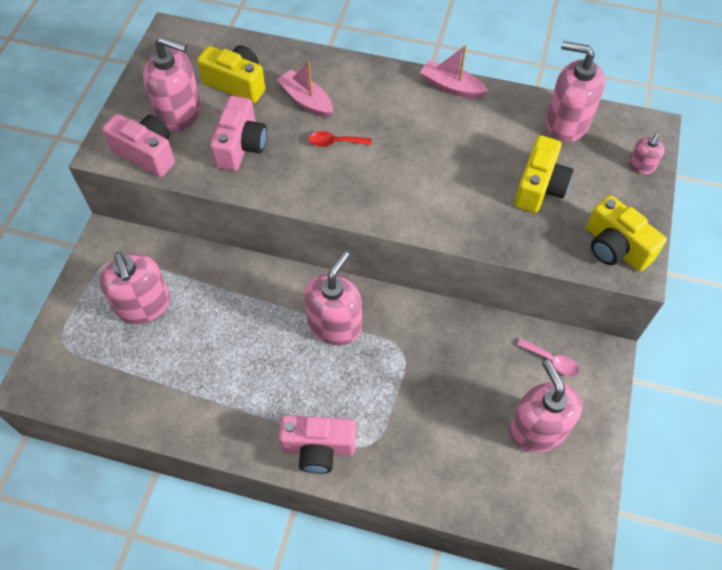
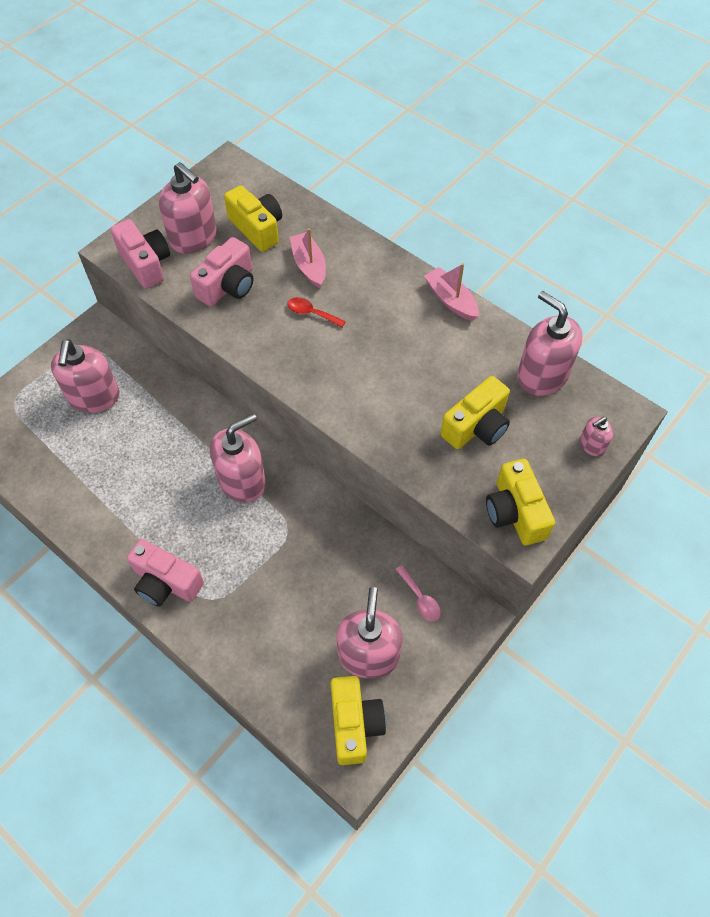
camera: 25 degrees right, 0 degrees up
(561, 495) = (354, 724): none -> yellow camera

